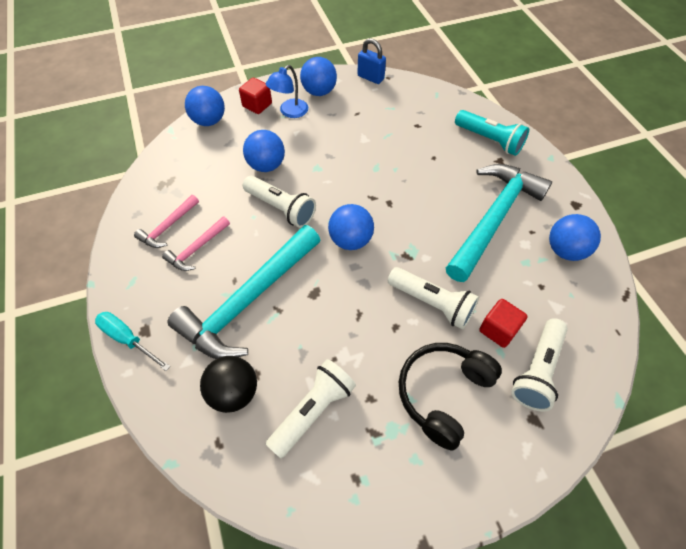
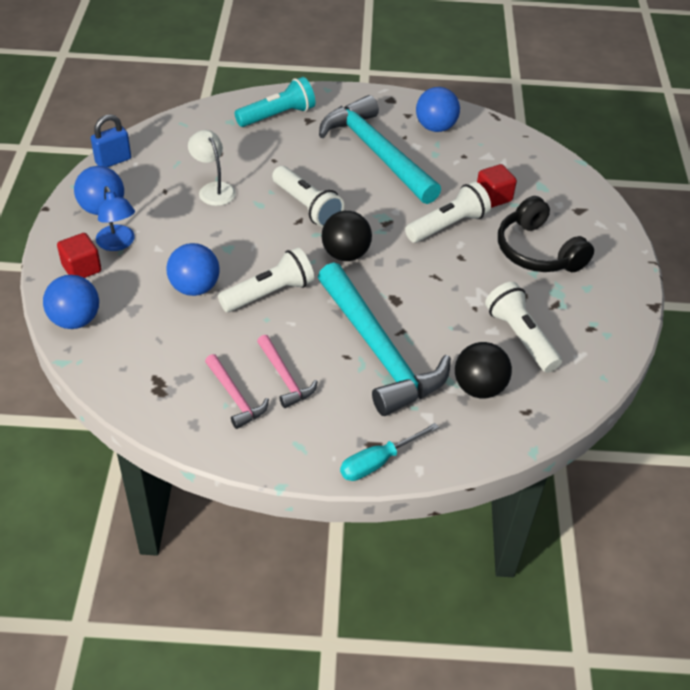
camera: 70 degrees left, 10 degrees down
(350, 240) = (345, 254): blue ball -> black ball
(375, 136) = (213, 189): none -> white lamp
(537, 371) = (540, 191): white flashlight -> white flashlight (307, 207)

